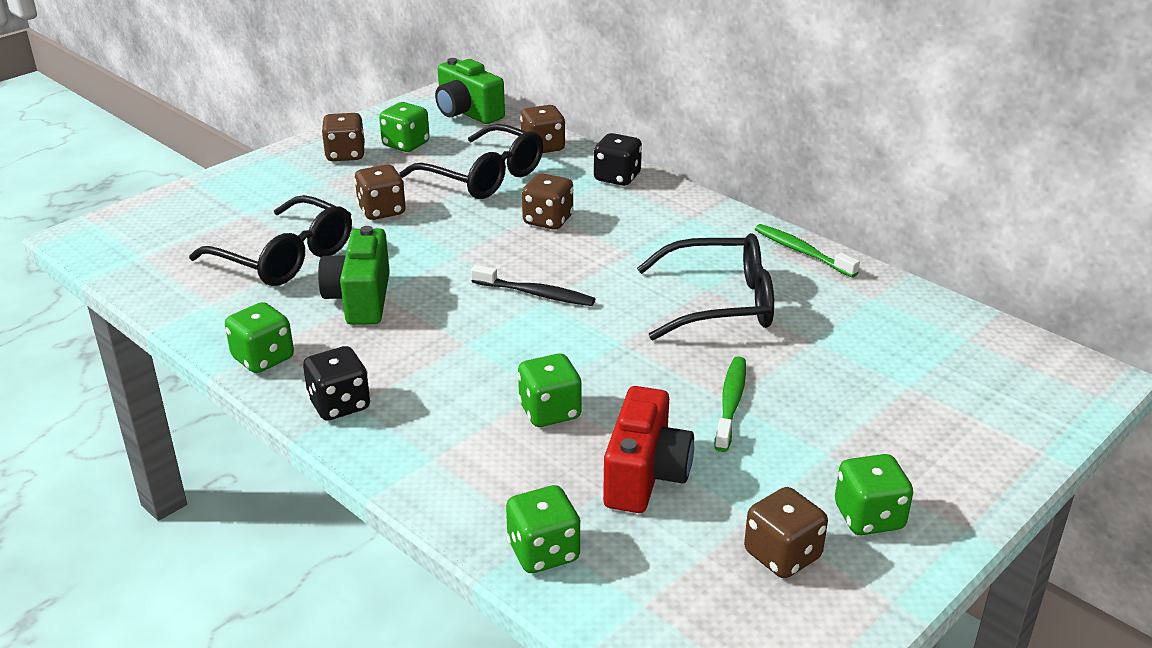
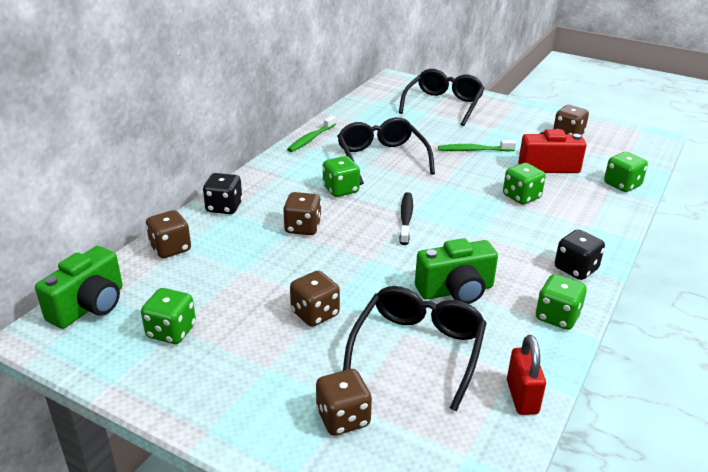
camera: 105 degrees left, 0 degrees up
(174, 301) = (522, 397): none -> red padlock
(345, 155) = (201, 369): brown dice -> brown dice (343, 418)
(483, 177) = (235, 270): black glasses -> black glasses (443, 105)
(869, 517) = (528, 119): green dice -> green dice (341, 190)

